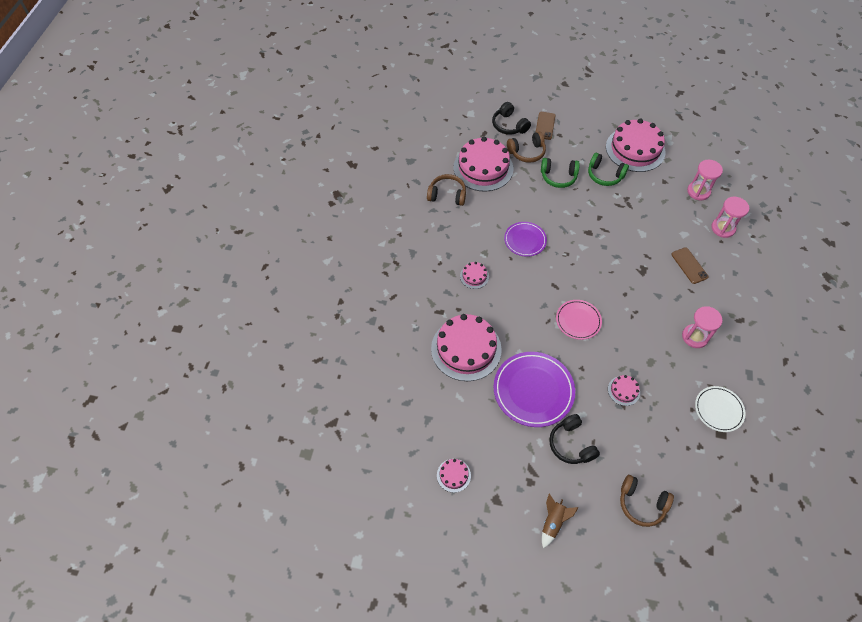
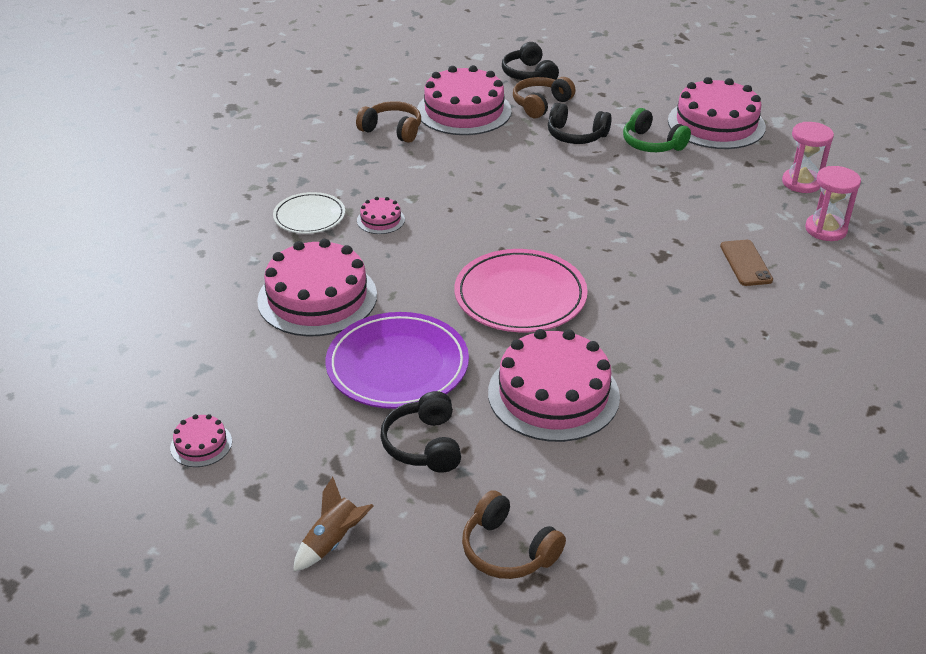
camera: 15 degrees right, 20 degrees down
(525, 240) = (484, 194): purple plate -> none
(527, 152) = (540, 104): brown headphones -> brown headphones turned 135 degrees clockwise
(545, 126) = (584, 82): brown phone -> none
(558, 177) = (576, 135): green headphones -> black headphones
(578, 321) = (520, 296): pink plate -> pink plate, size x1.68
(623, 390) = (553, 394): pink cake -> pink cake, size x2.27
(695, 337) = (715, 350): pink hourglass -> none
(718, 410) = (716, 451): white plate -> white plate (309, 216)

